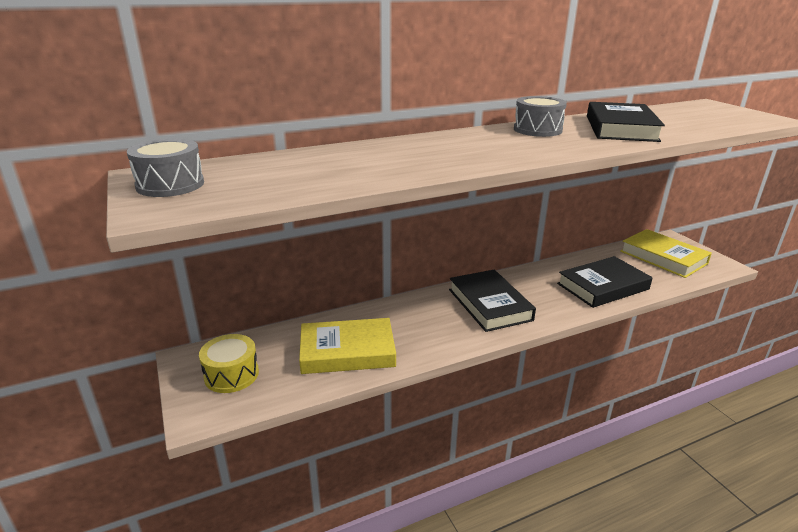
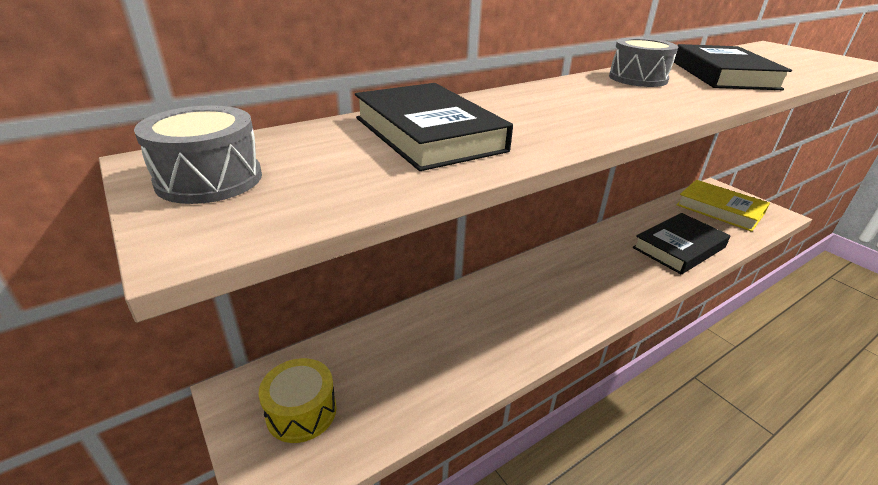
camera: 10 degrees left, 5 degrees up
(347, 351) = (437, 360): yellow book -> none
(489, 304) = (574, 280): black book -> black book (428, 134)

